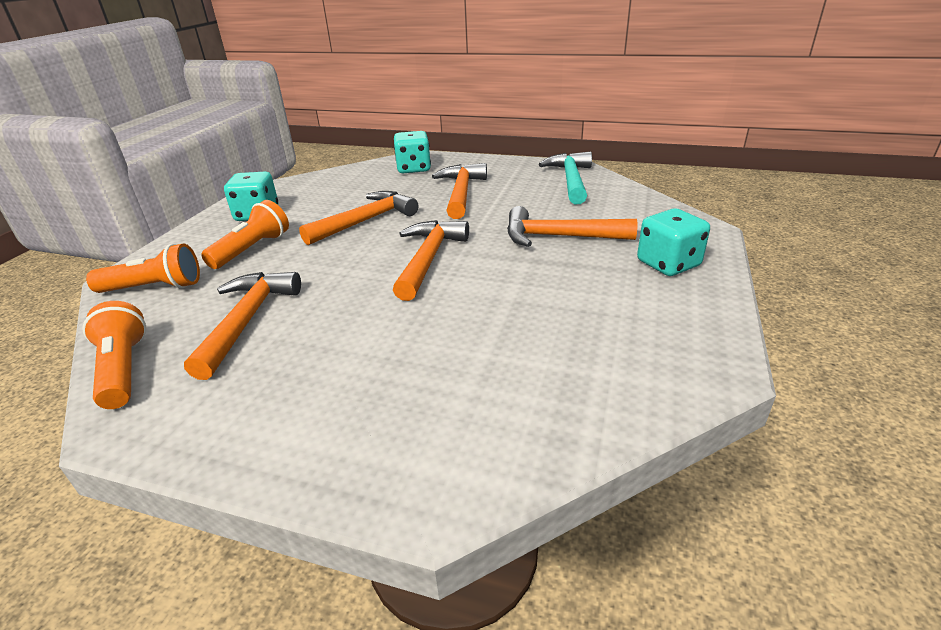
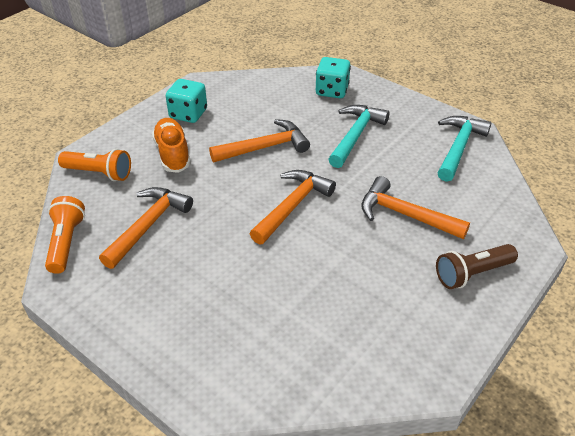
camera: 20 degrees right, 10 degrees up
(252, 249) = (172, 154): orange flashlight -> orange shoe
(461, 193) = (355, 136): orange hammer -> turquoise hammer
(668, 264) = (472, 273): turquoise dice -> brown flashlight

